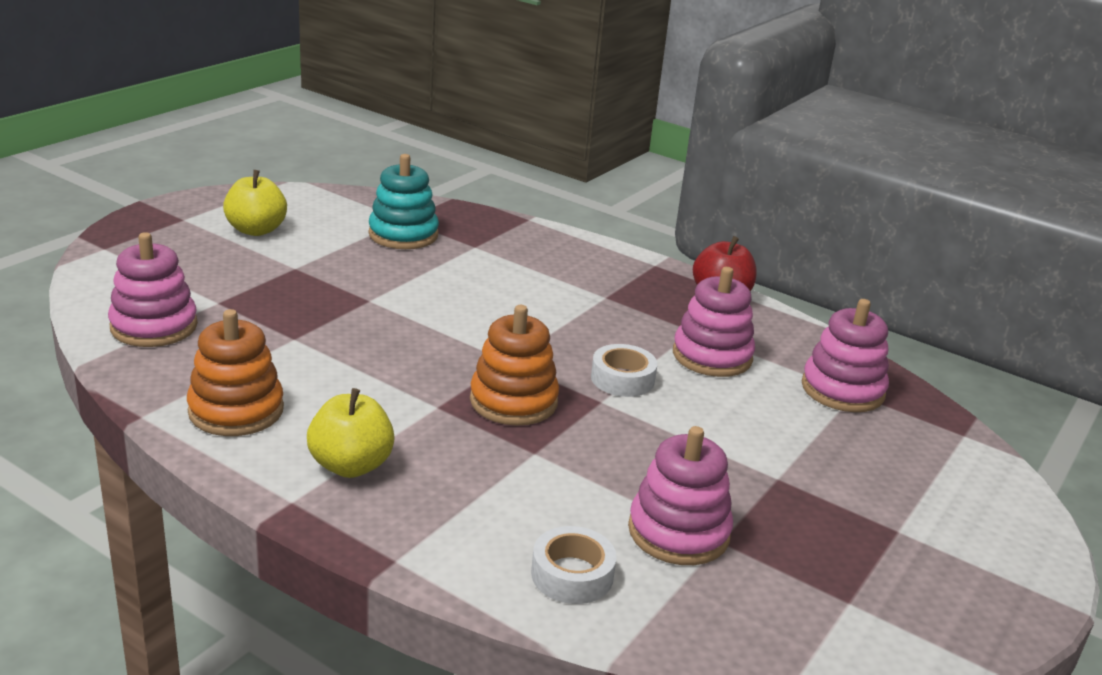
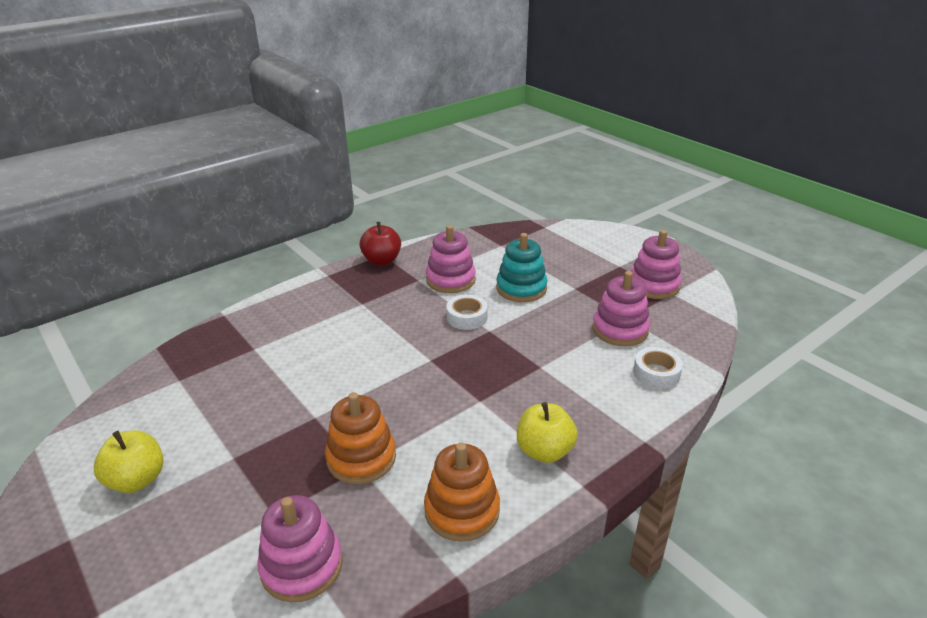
camera: 70 degrees left, 5 degrees up
(403, 235) = (209, 384): turquoise stacking toy -> turquoise stacking toy (521, 288)
(513, 401) = (481, 365): orange stacking toy -> orange stacking toy (361, 458)
(842, 390) = (497, 248): pink stacking toy -> pink stacking toy (653, 285)

